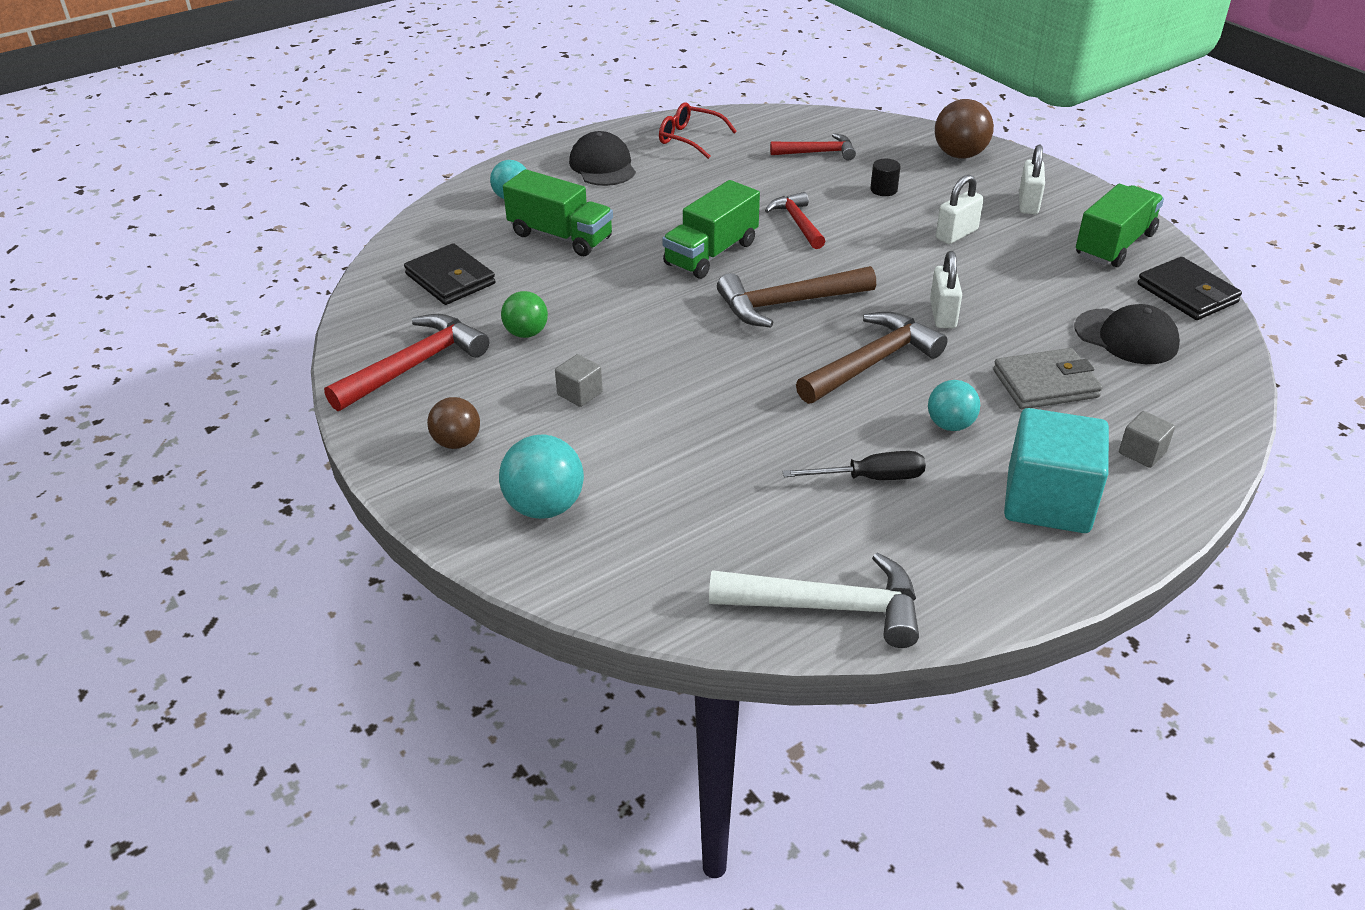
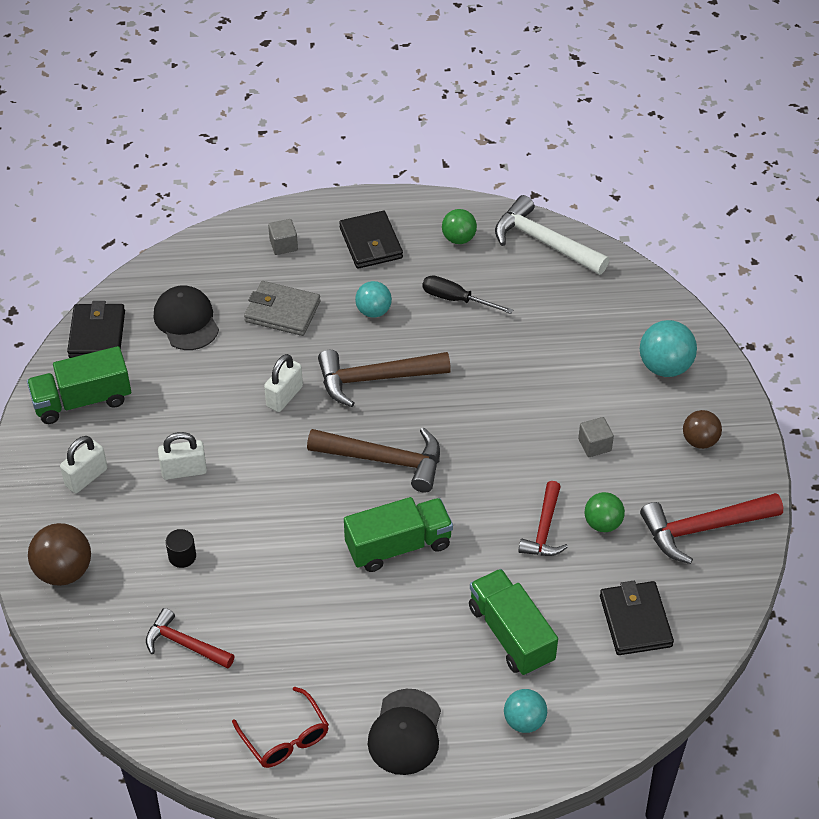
camera: 150 degrees left, 10 degrees up
(797, 223) = (295, 549): red hammer -> red hammer (544, 529)
(947, 558) = (458, 238): none -> green ball
(1048, 501) = (371, 243): turquoise cube -> black wallet

